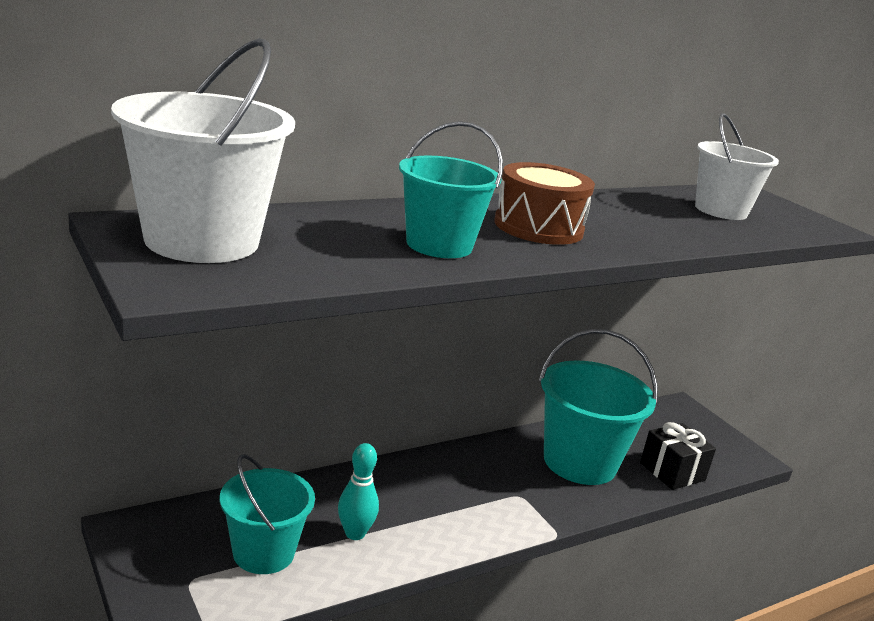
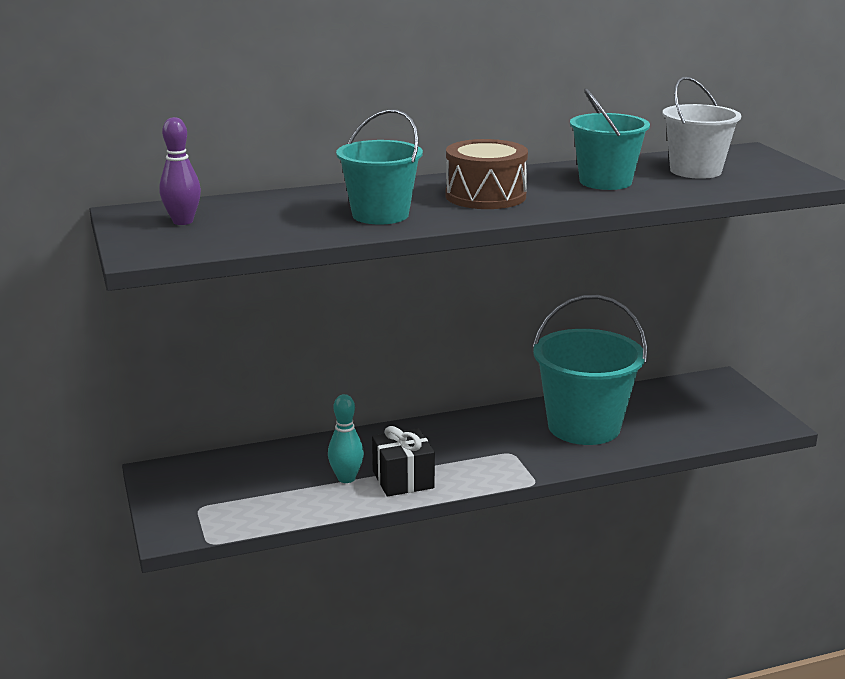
camera: 15 degrees right, 0 degrees up
(202, 241) = (183, 221): white bucket -> purple bowling pin
(263, 553) = (264, 490): turquoise bucket -> turquoise bucket (605, 182)
(672, 471) = (678, 434): black gift -> black gift (403, 479)

